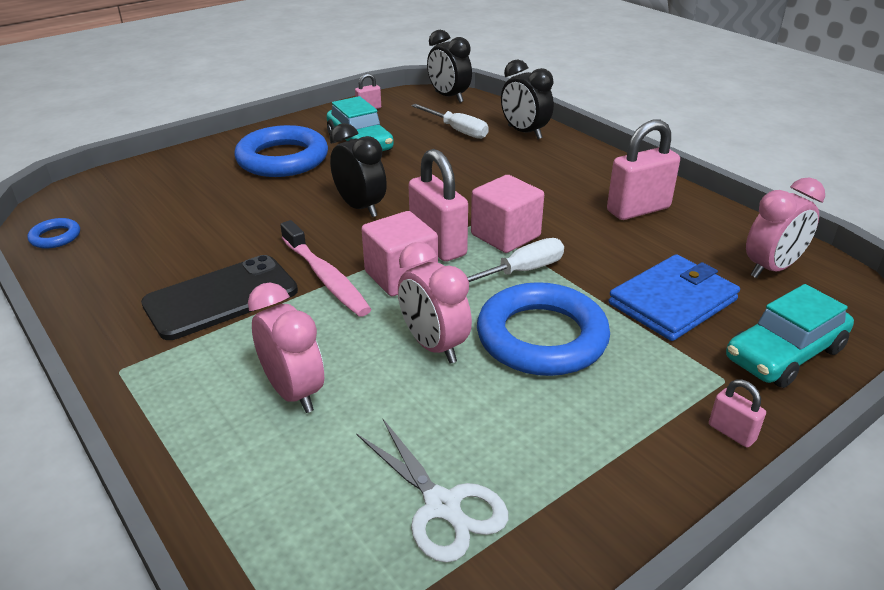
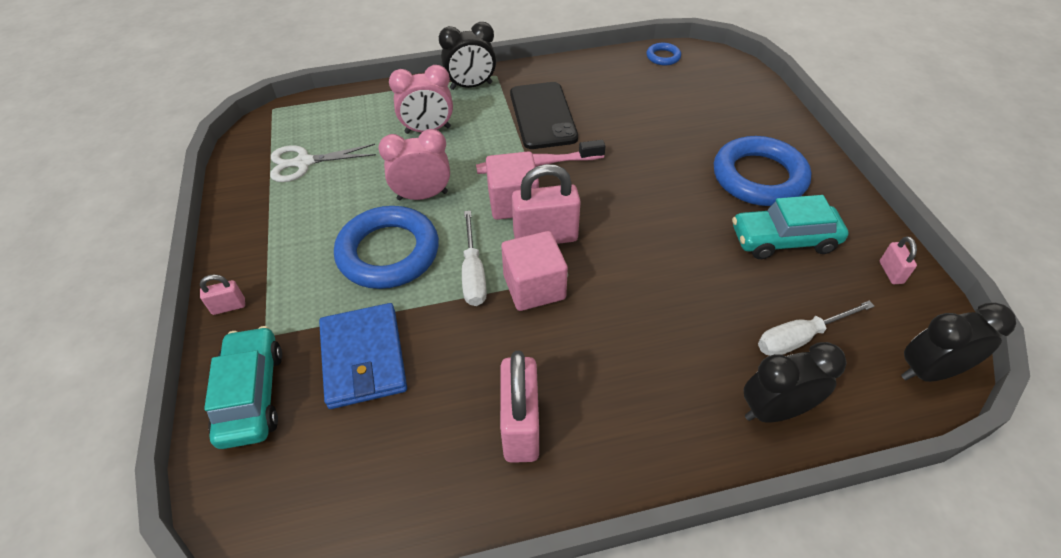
camera: 115 degrees right, 15 degrees up
(360, 207) = (635, 206): black clock -> black clock (471, 86)
(771, 269) = (344, 481): pink clock -> none

